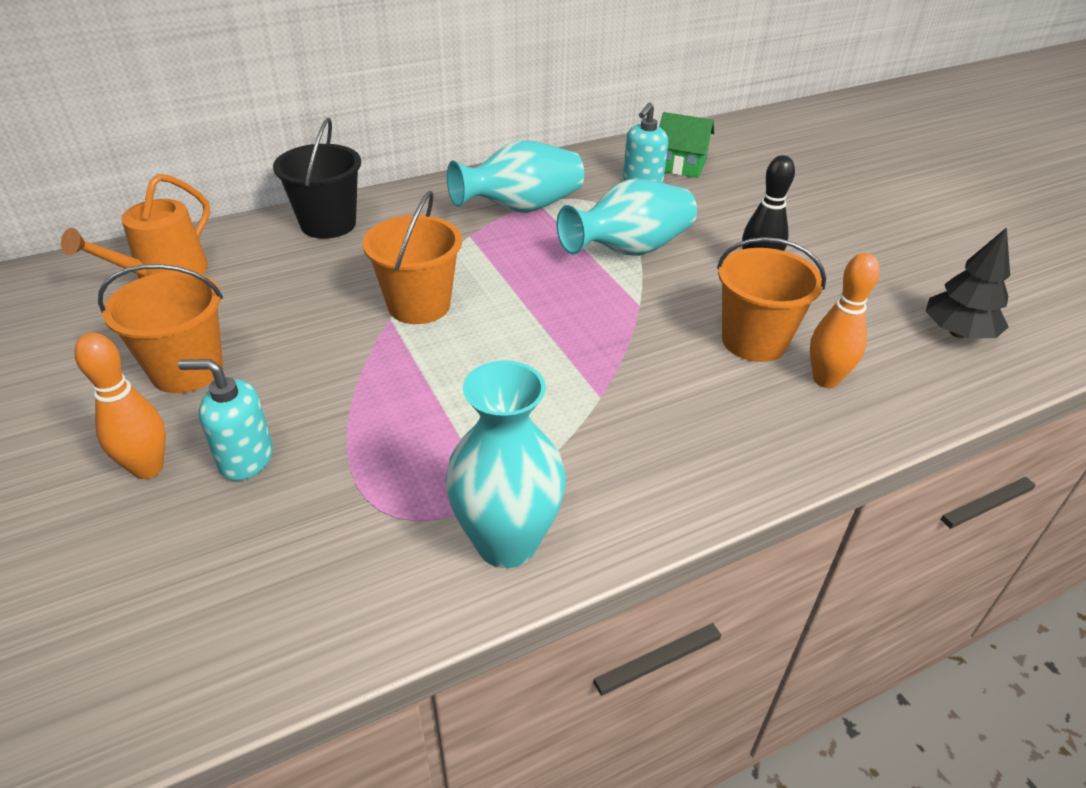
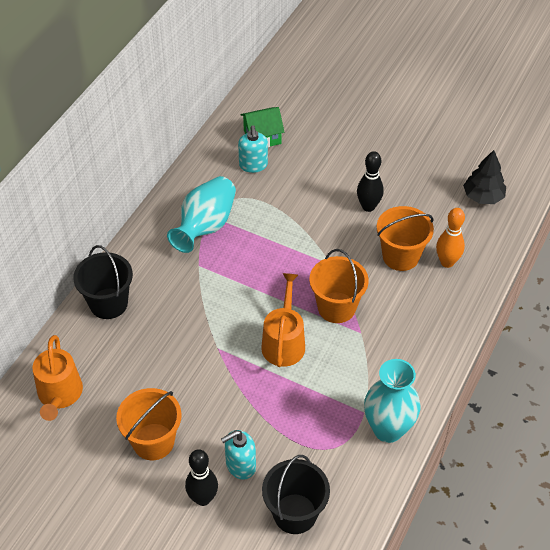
camera: 35 degrees left, 10 degrees up
(148, 468) = (203, 498): orange bowling pin -> black bowling pin
(230, 571) = (295, 513): none -> black bucket
(419, 305) = (223, 330): orange bucket -> orange bucket (336, 307)
(479, 354) = (284, 342): none -> orange watering can
(629, 250) = (293, 226): turquoise vase -> none

